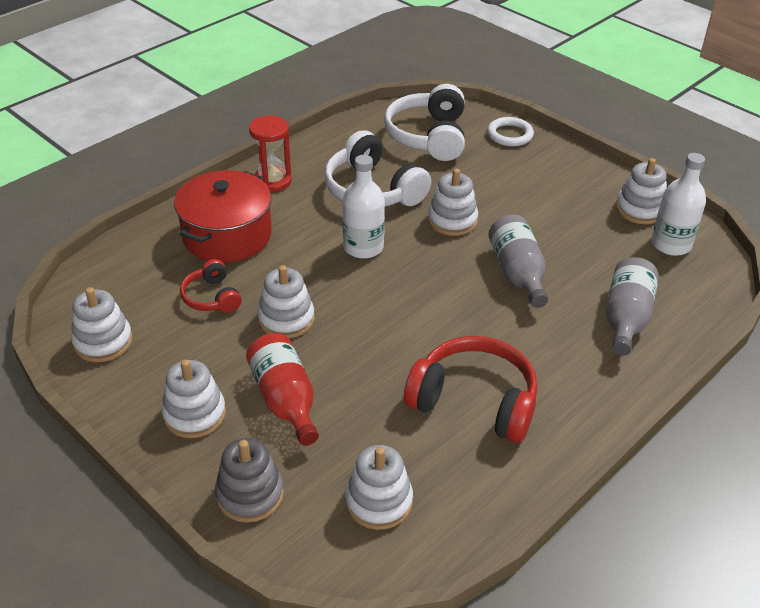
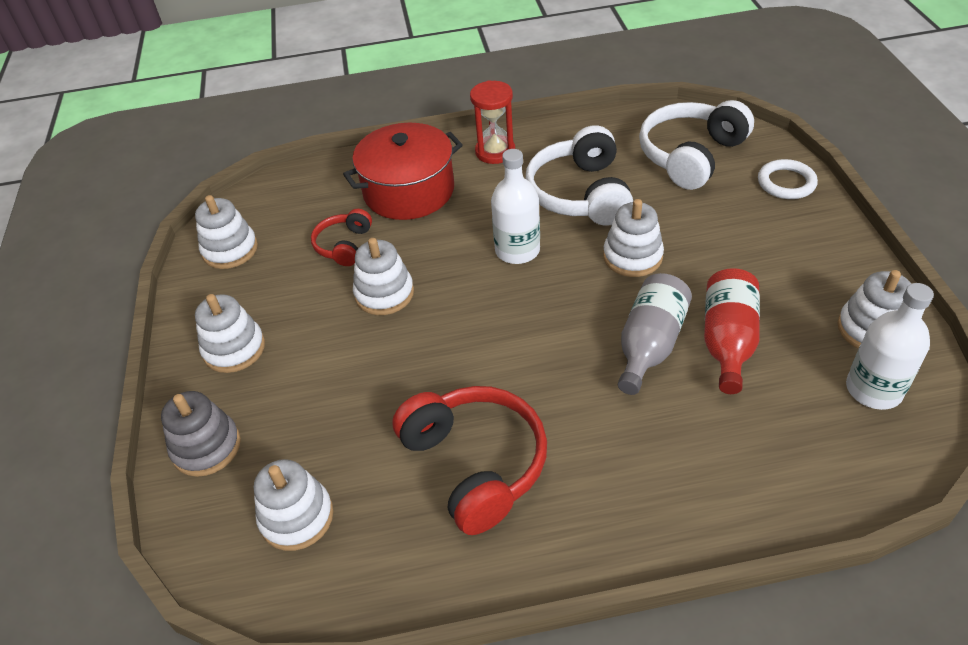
camera: 40 degrees right, 5 degrees up
(285, 400) = (313, 372): red bottle -> red bottle (727, 341)
(626, 318) = (729, 454): grey bottle -> none

